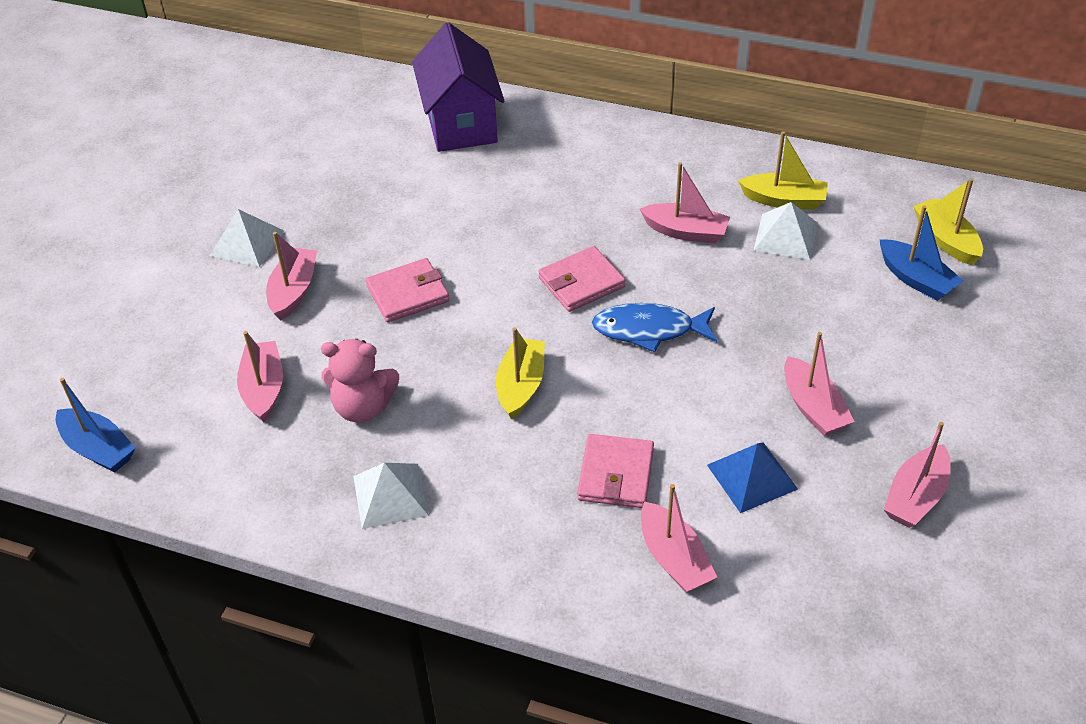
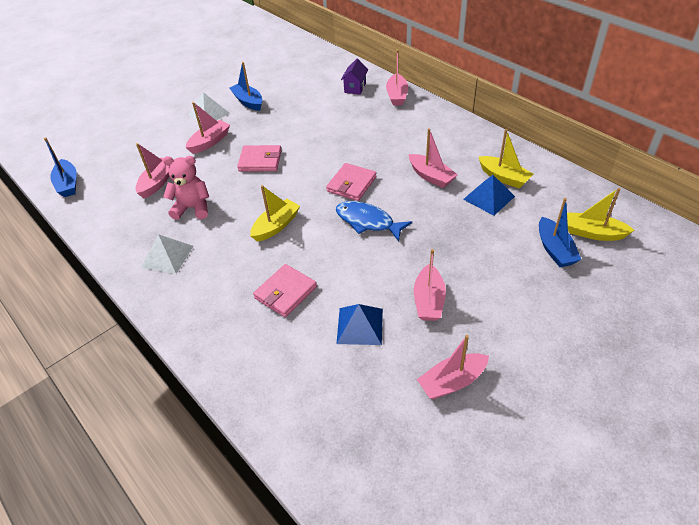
camera: 30 degrees right, 0 degrees up
(299, 201) = (248, 102): none -> blue boat
(363, 407) = (192, 208): pink teddy bear -> pink teddy bear turned 150 degrees clockwise
(461, 124) = (355, 88): purple house -> purple house, size x0.49
(581, 282) = (351, 184): pink wallet -> pink wallet turned 60 degrees counterclockwise
(674, 559) = (278, 353): pink boat -> pink boat (397, 95)
(785, 236) = (489, 198): white pyramid -> blue pyramid
(946, 240) = (593, 233): yellow boat -> yellow boat turned 75 degrees counterclockwise

